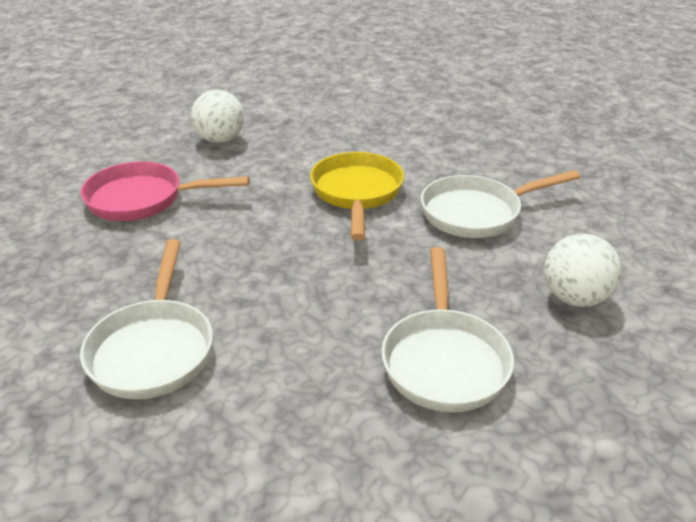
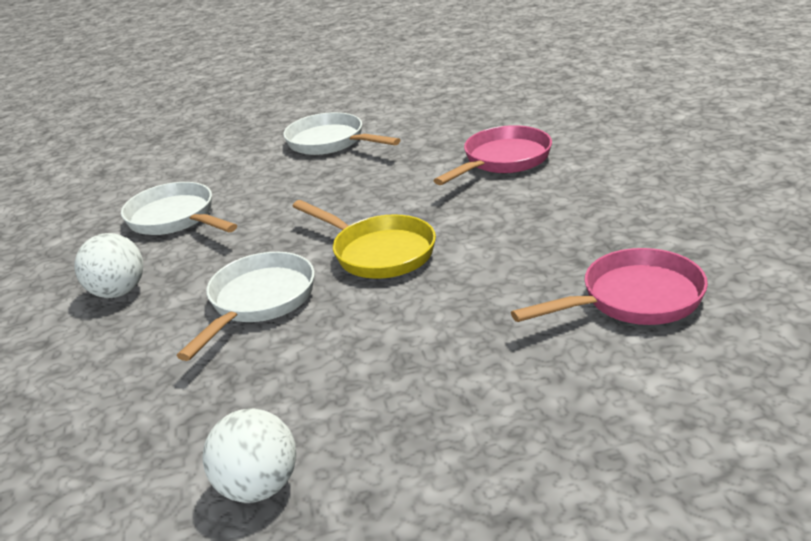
camera: 135 degrees right, 5 degrees down
(220, 140) = (575, 212): white ball -> white ball (259, 487)
(311, 97) = (634, 299): none -> pink pan

